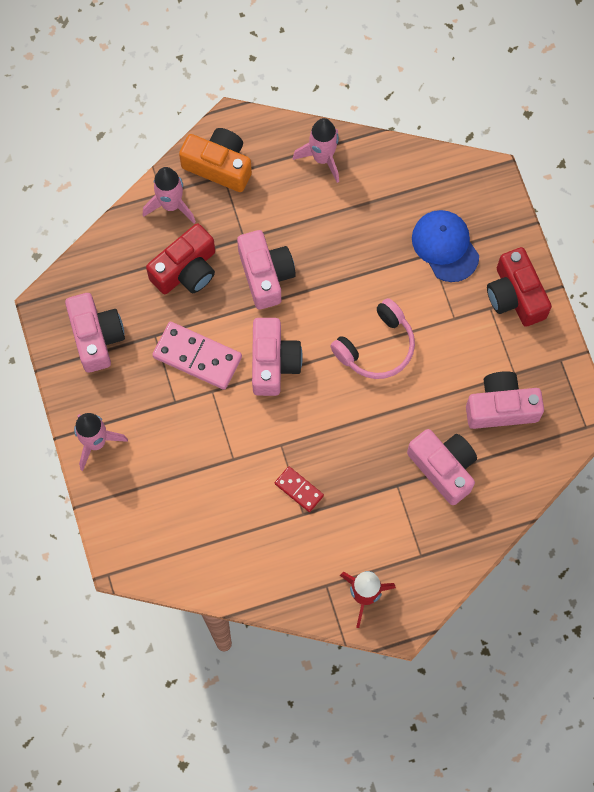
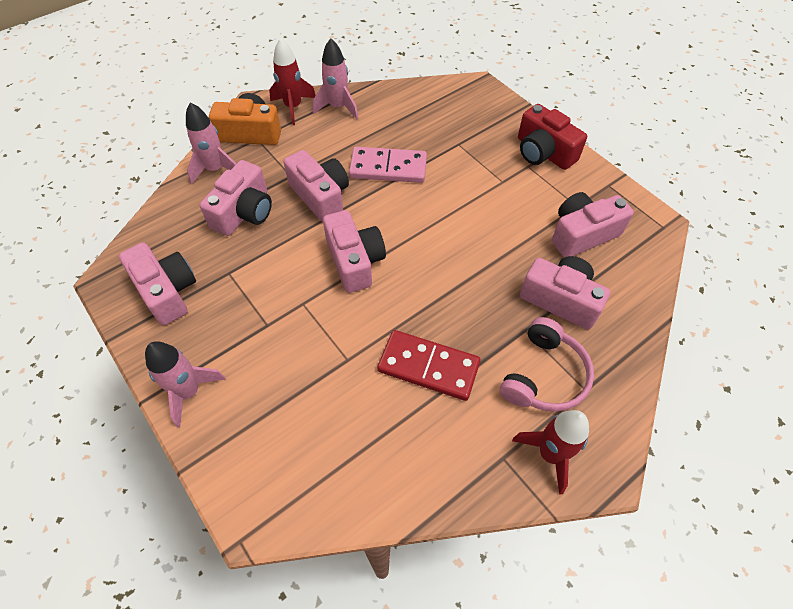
camera: 20 degrees left, 15 degrees down
(186, 270) = (244, 212): red camera -> pink camera
(197, 357) = (277, 278): pink domino -> pink domino (388, 168)
(274, 142) = (293, 107): none -> red rocket
(299, 489) = (428, 366): red domino -> red domino, size x1.80
(376, 347) = (446, 221): pink headphones -> pink headphones (544, 376)
(445, 246) = (467, 136): blue cap -> none

